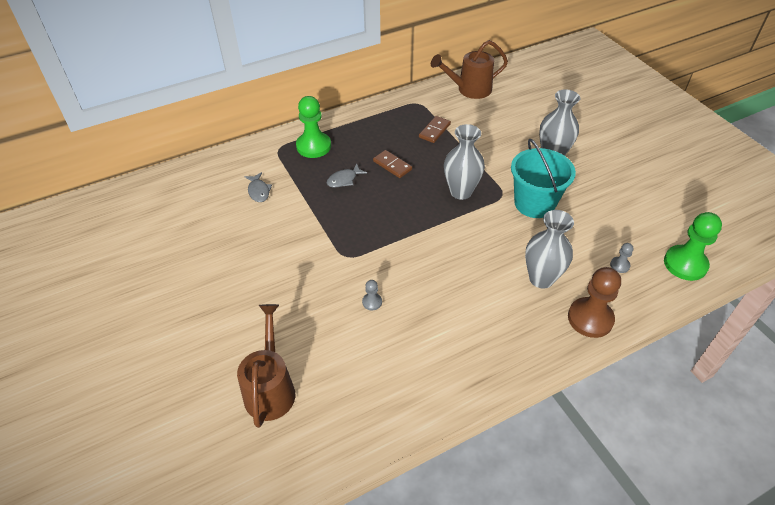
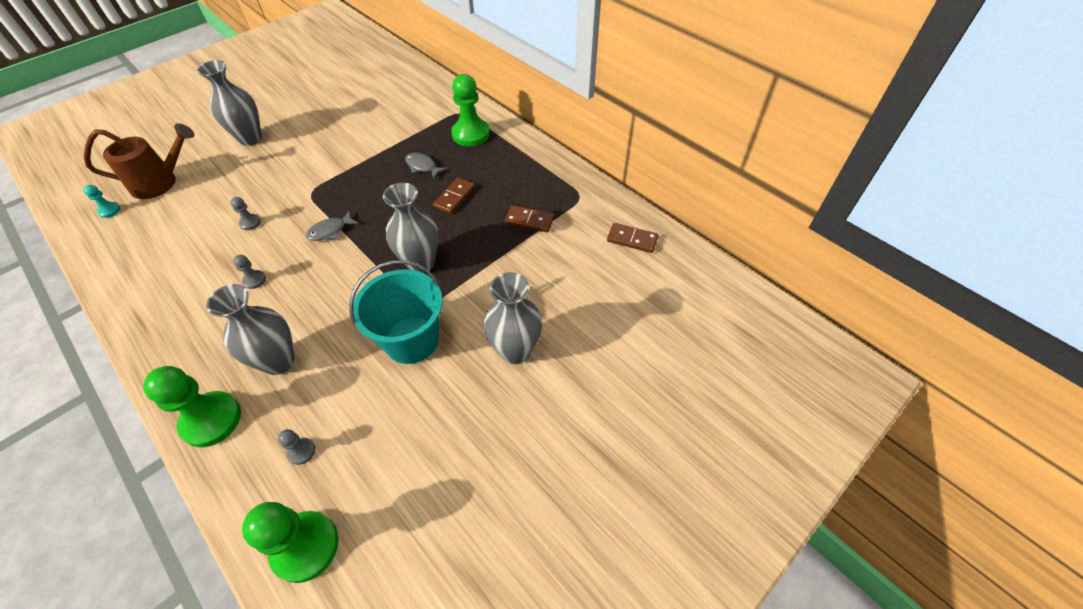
camera: 75 degrees right, 5 degrees up
(230, 307) = (250, 138): none -> grey vase
(258, 191) = (395, 117): grey fish -> grey fish (330, 231)
(300, 436) = (109, 210): none -> turquoise pawn
(450, 296) = (254, 280): none -> grey pawn
(469, 89) = (632, 239): brown watering can -> brown domino
(590, 318) = (211, 420): brown pawn -> green pawn

